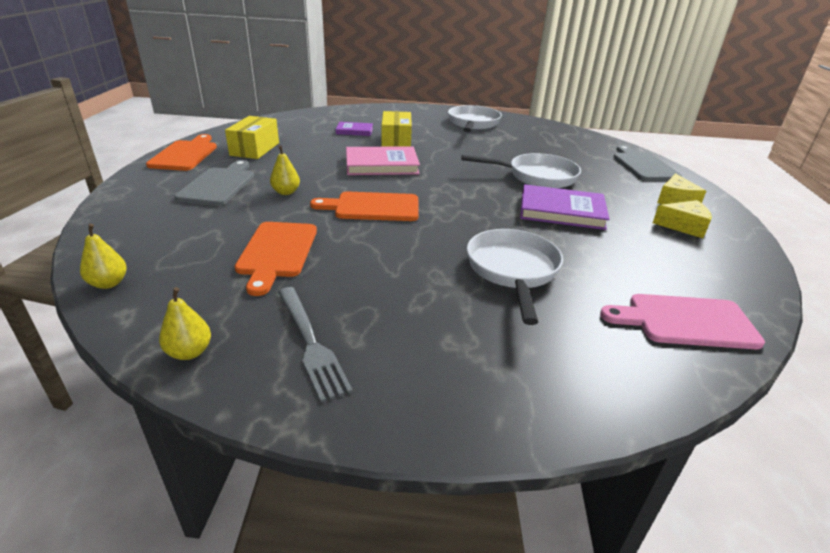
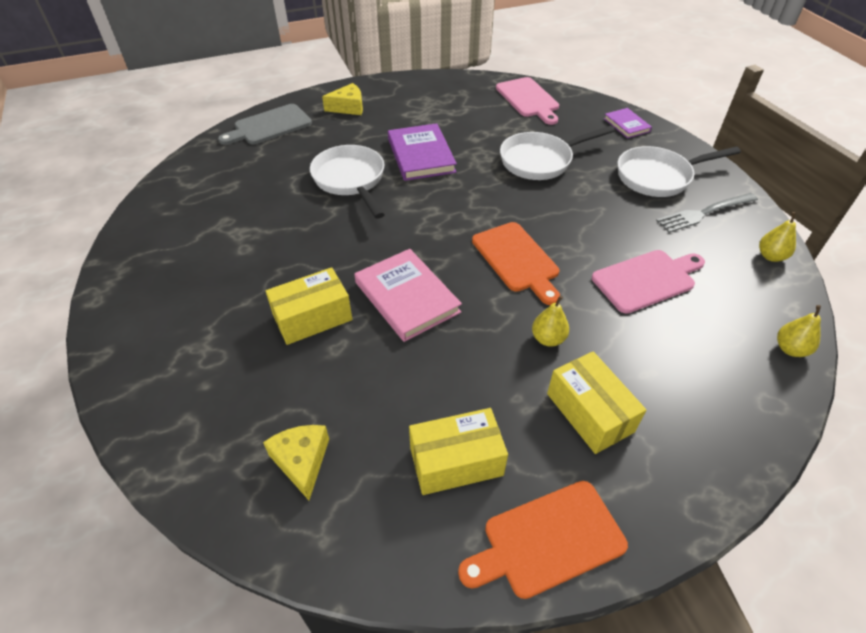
camera: 115 degrees left, 15 degrees up
(219, 185) = (589, 412): grey cutting board -> yellow box
(277, 252) = (647, 280): orange cutting board -> pink cutting board
(311, 344) = (703, 213): grey fork -> grey fork turned 150 degrees counterclockwise
(354, 131) = (292, 384): purple book -> purple book (626, 125)
(473, 124) = (180, 269): white pan -> white pan (658, 177)
(684, 226) = (397, 103): yellow cheese -> yellow cheese (302, 461)

